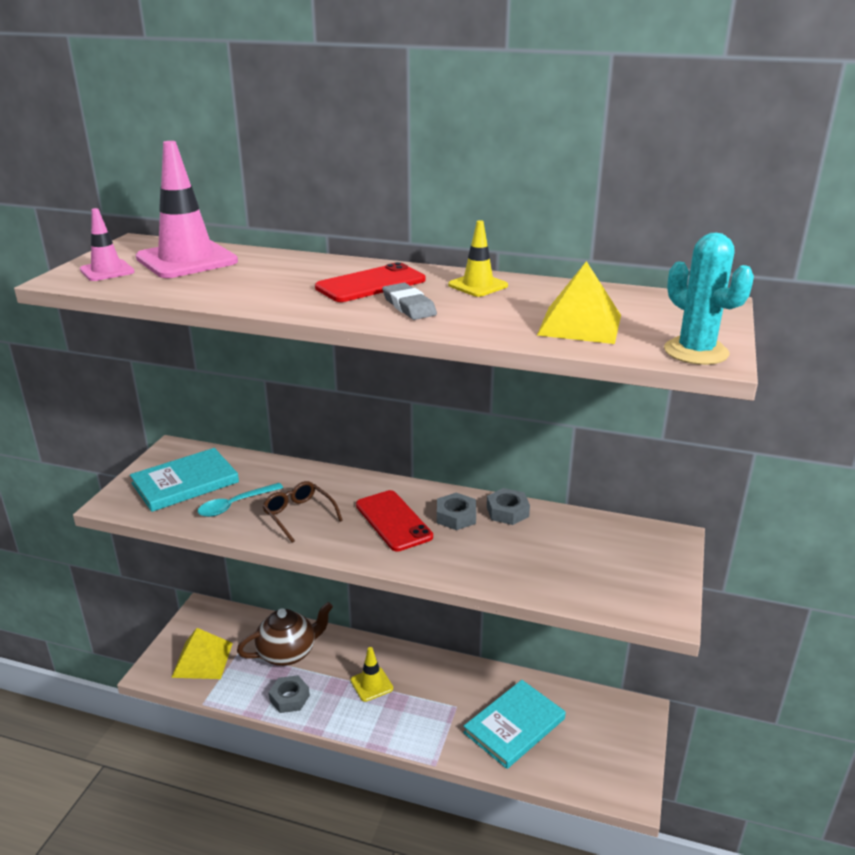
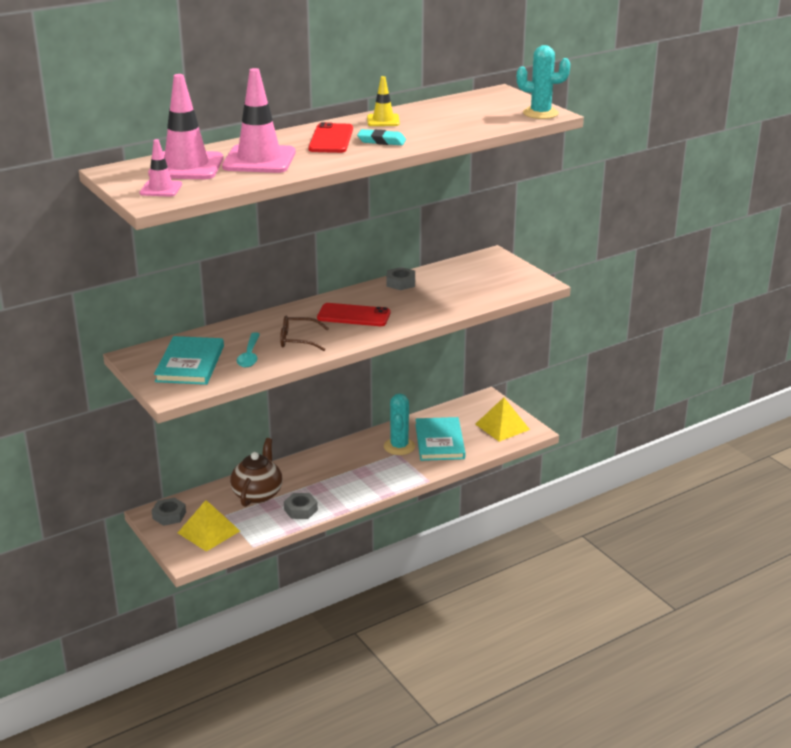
camera: 50 degrees left, 0 degrees up
(251, 278) = (259, 160): none -> pink traffic cone
(371, 684) = (336, 474): yellow traffic cone -> none
(409, 306) = (381, 141): grey eraser -> turquoise eraser
(456, 516) = (380, 297): grey nut -> grey nut (169, 515)
(469, 699) = (399, 446): none -> turquoise cactus
(580, 324) = (473, 120): yellow pyramid -> yellow pyramid (502, 426)

